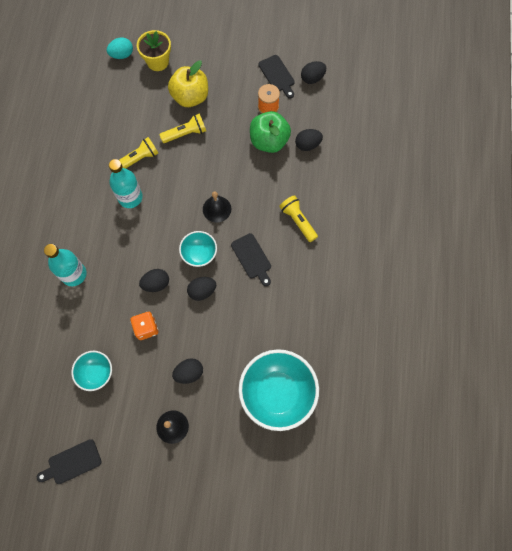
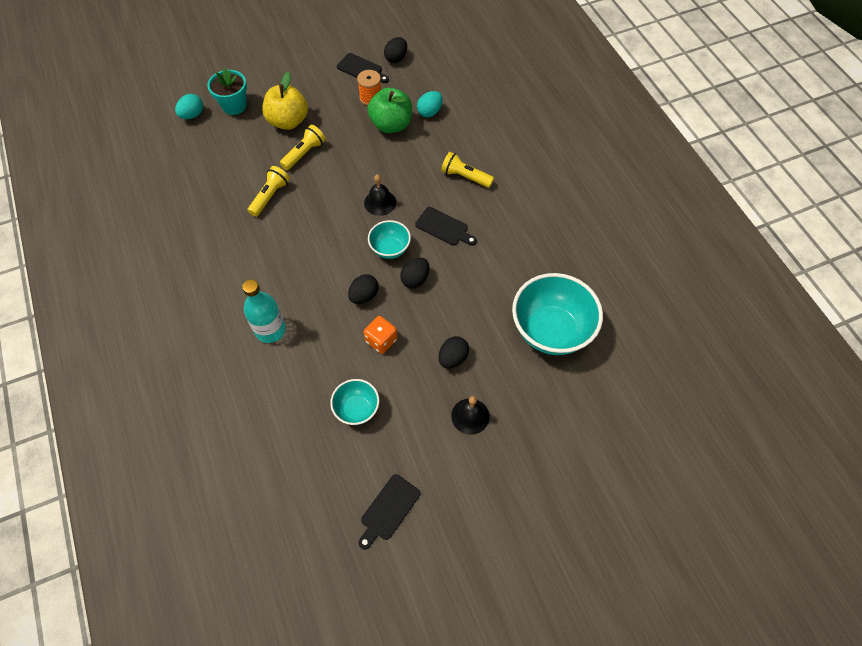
camera: 30 degrees left, 10 degrees down
(130, 197) = (284, 233): turquoise bottle -> none
(157, 62) = (234, 106): yellow flower pot -> turquoise flower pot
(307, 145) = (429, 112): black egg -> turquoise egg

